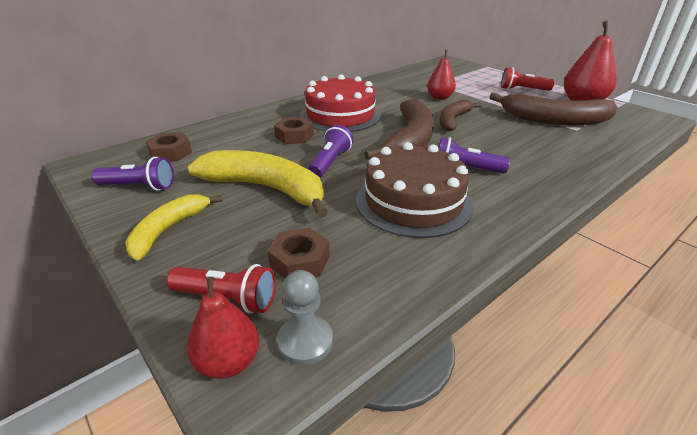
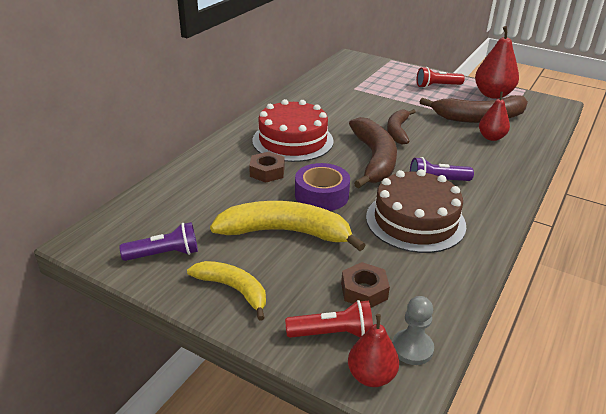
camera: 20 degrees left, 0 degrees up
(168, 230) = (233, 289): yellow banana -> yellow banana turned 120 degrees clockwise
(171, 153) = (161, 212): brown nut -> none
(330, 162) = (321, 195): purple flashlight -> purple tape
(439, 97) = (370, 105): red pear -> red pear (491, 137)

